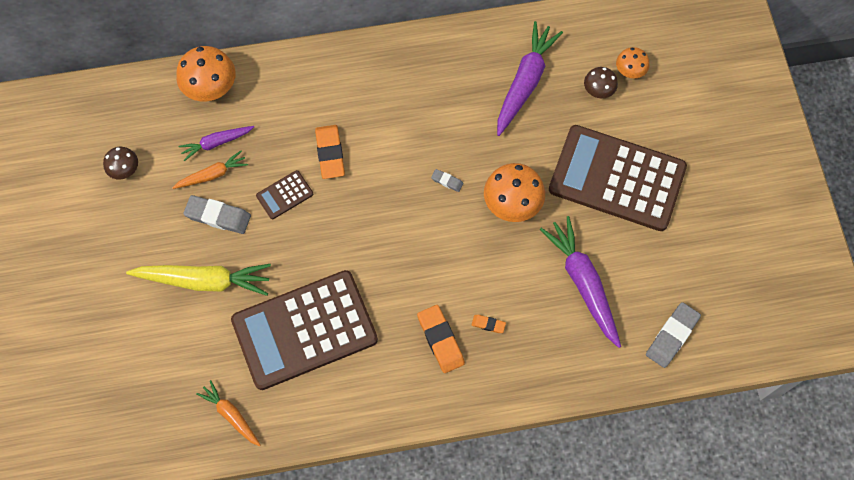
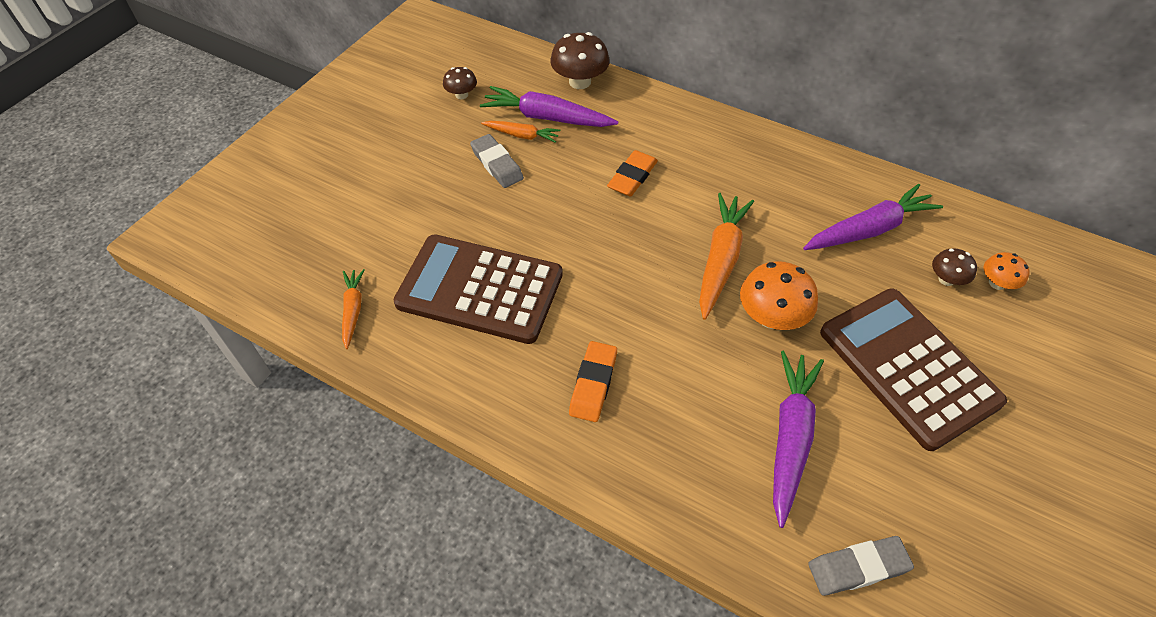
camera: 40 degrees right, 15 degrees down
(204, 281) = (439, 200): yellow carrot -> none
(210, 87) = (580, 82): orange mushroom -> brown mushroom
(216, 143) = (547, 118): purple carrot -> purple carrot, size x1.77
(284, 195) = (565, 182): brown calculator -> none
(447, 181) = (720, 259): grey eraser -> orange carrot
(488, 324) = (653, 404): orange eraser -> none

